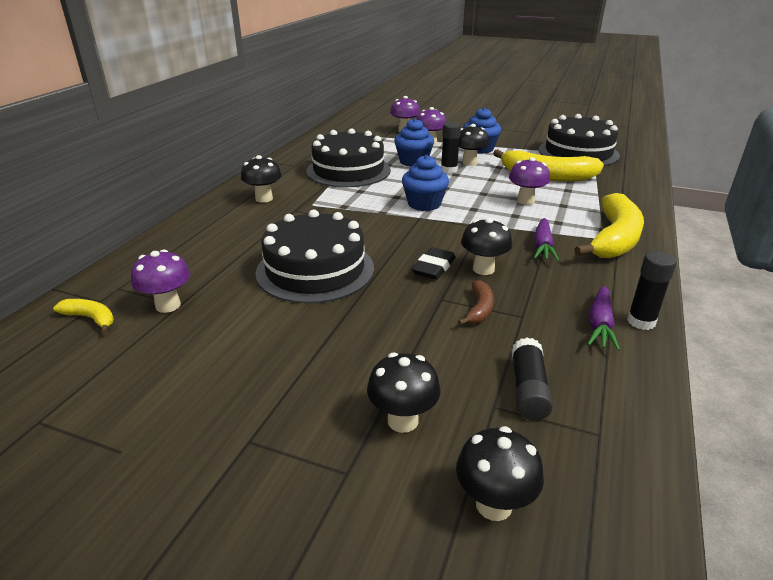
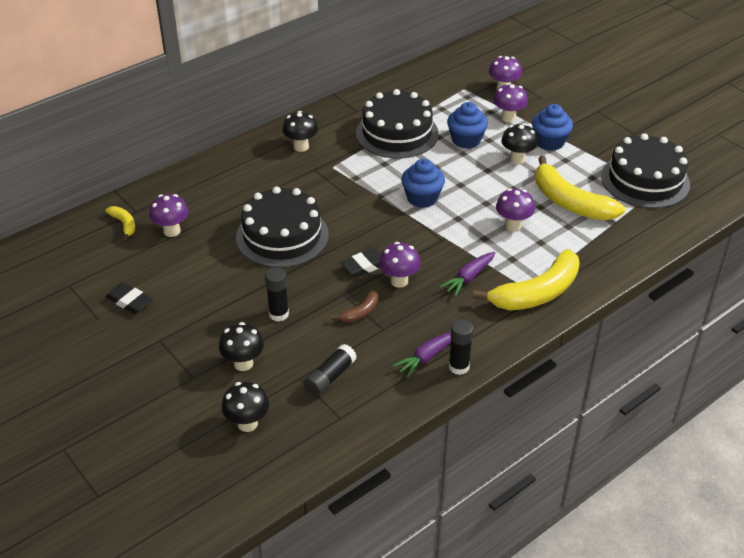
camera: 30 degrees right, 10 degrees up
(161, 406) = (129, 301): none -> black eraser
(449, 170) = (487, 162): black glue stick -> black glue stick (278, 314)
(483, 269) = (399, 281): black mushroom -> purple mushroom

